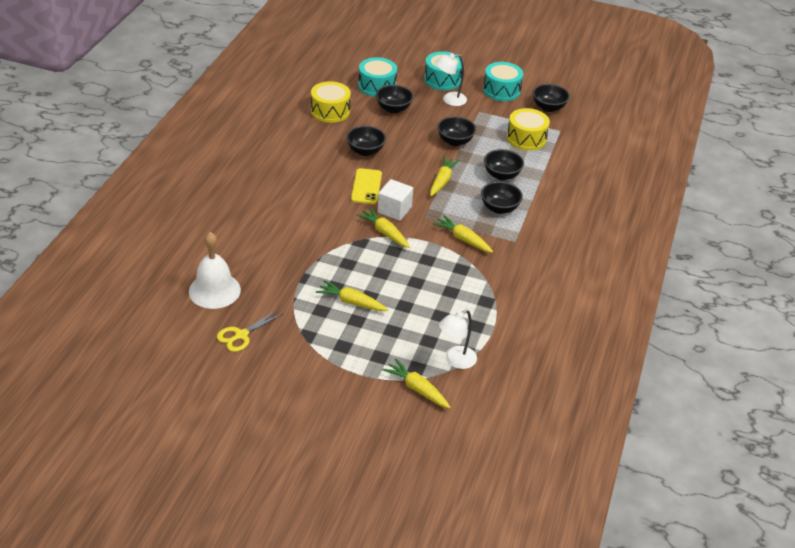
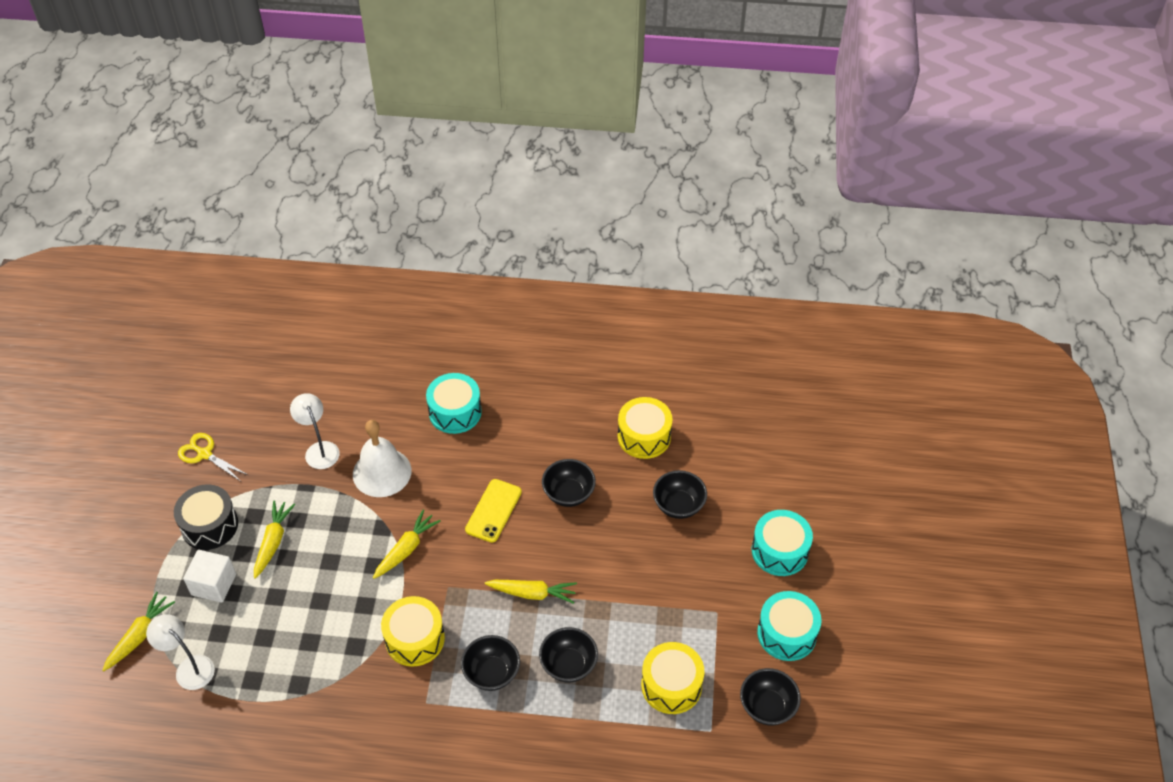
camera: 80 degrees right, 10 degrees up
(214, 290) = (270, 412): white bell -> white bell (382, 472)
(320, 338) = (209, 525): none -> black drum
(366, 186) = (493, 510): yellow phone -> yellow phone turned 60 degrees counterclockwise
(377, 86) = (726, 475): turquoise drum -> turquoise drum (455, 412)
(394, 210) = (454, 551): white cube -> white cube (214, 584)
(449, 100) = (730, 569): white lamp -> white lamp (319, 449)
(455, 141) = (629, 593): black bowl -> none
(463, 239) = (414, 639): yellow carrot -> yellow drum

